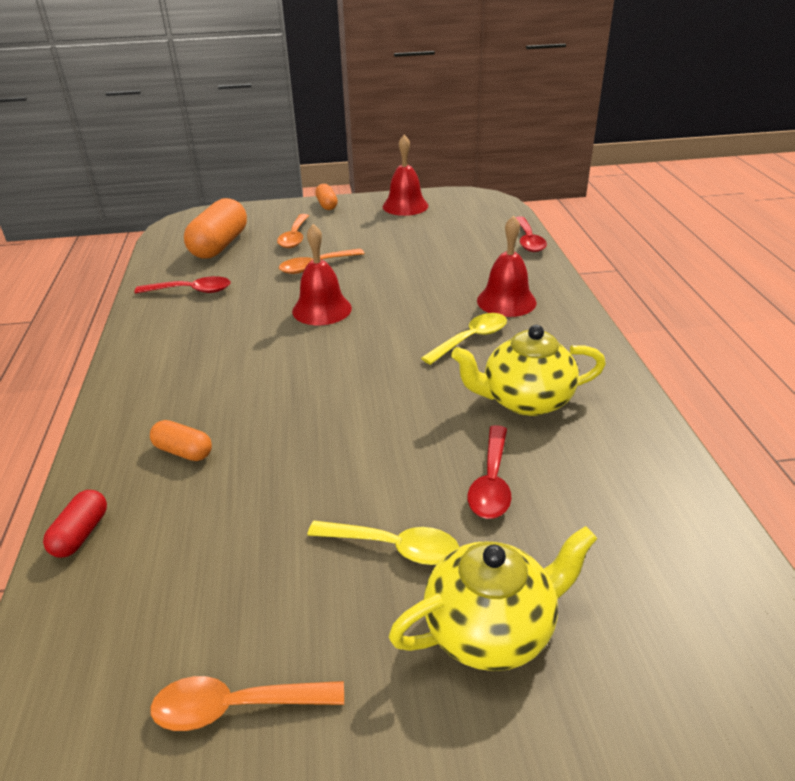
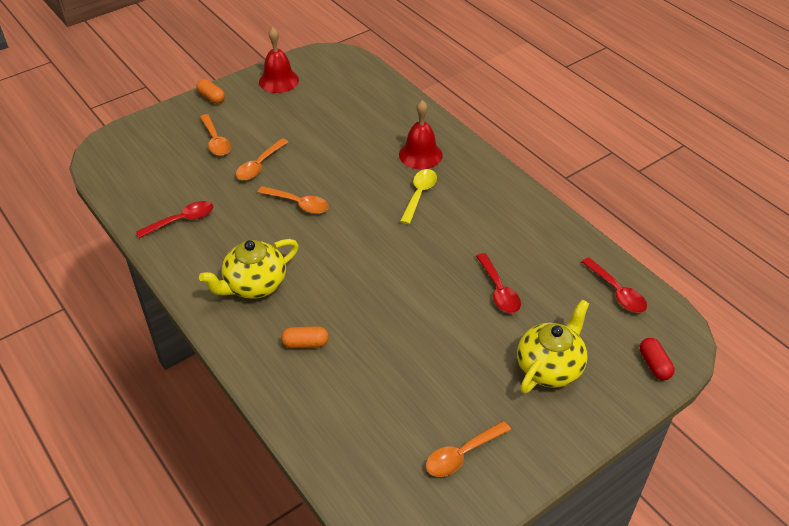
camera: 30 degrees left, 10 degrees up
(81, 534) = (295, 416): red capsule -> red capsule (654, 365)
(219, 245) = (160, 169): orange capsule -> none
(322, 309) = (299, 204): red bell -> orange spoon
(394, 547) = (475, 348): yellow spoon -> none
(525, 400) = (482, 229): yellow teapot -> yellow teapot (254, 285)
(528, 240) = (398, 92): red spoon -> red spoon (617, 292)

